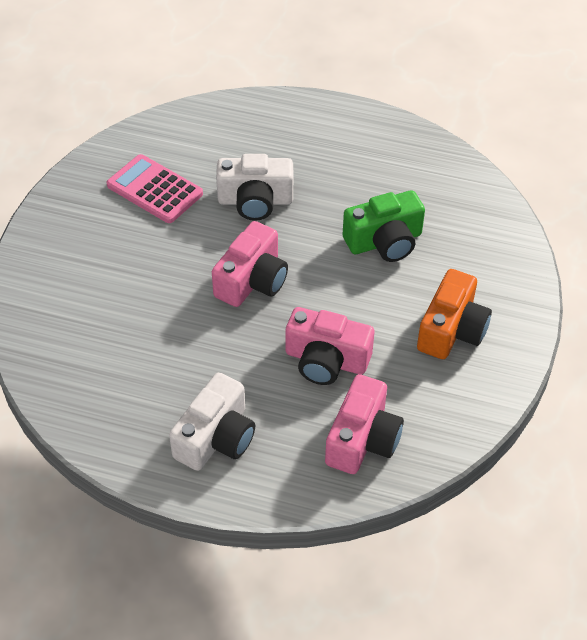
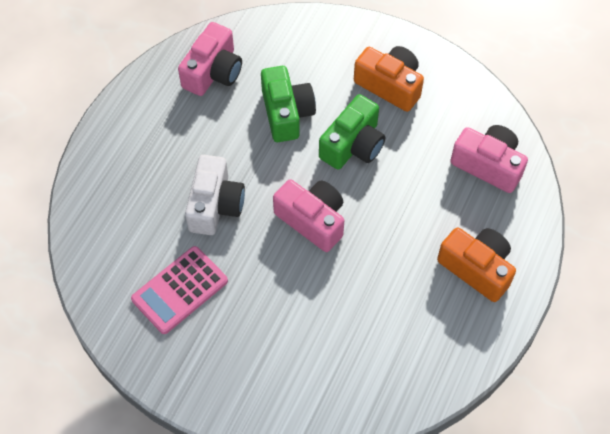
camera: 80 degrees left, 10 degrees up
(216, 438) = (477, 268): white camera -> orange camera
(326, 360) = (408, 177): pink camera -> pink camera (213, 72)
(357, 304) = (353, 145): none -> green camera

